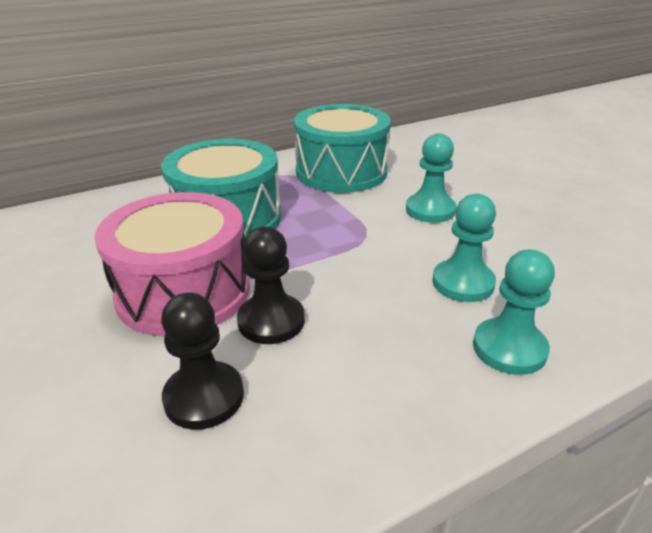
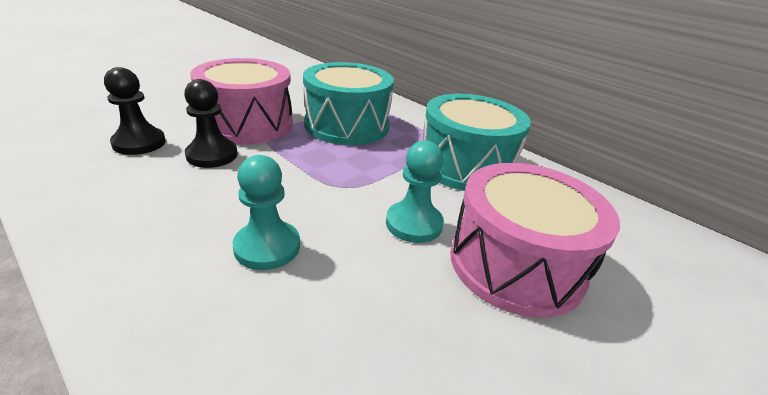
camera: 70 degrees right, 0 degrees up
(478, 182) = (516, 264): none -> pink drum
(509, 348) = (154, 276): turquoise pawn -> none

